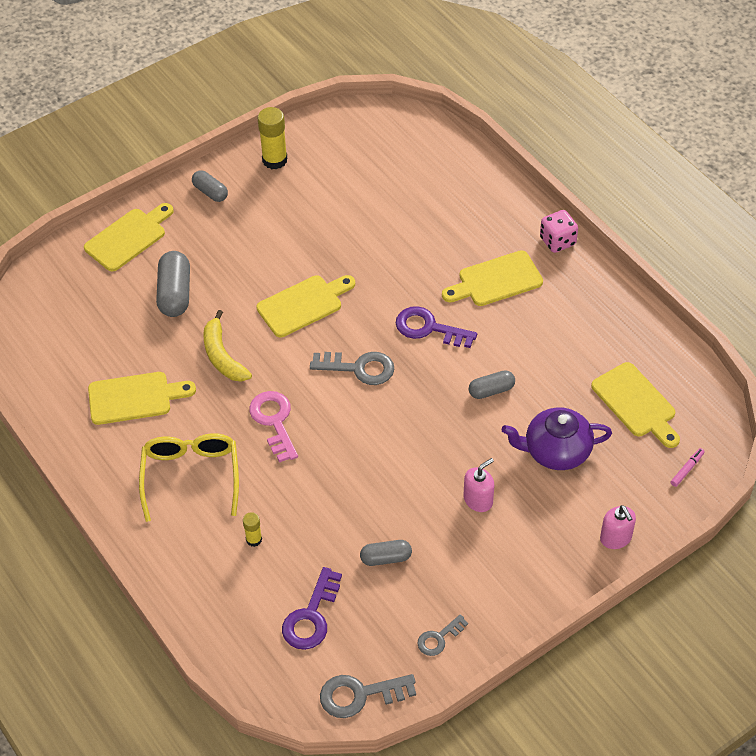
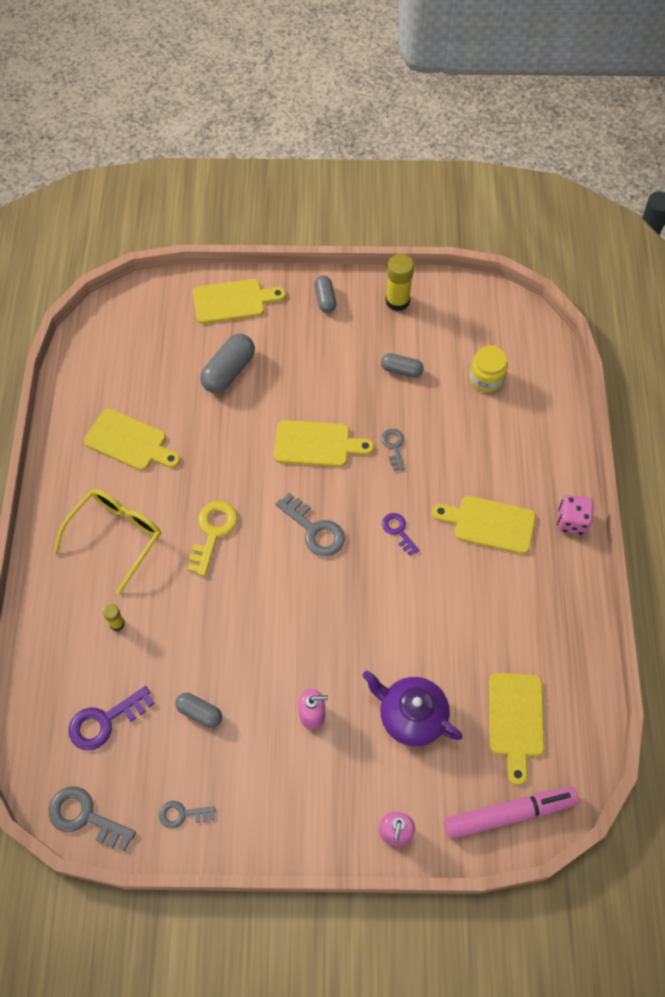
camera: 35 degrees right, 10 degrees up
(222, 356) = (220, 449): yellow banana -> none
(274, 421) = (213, 532): pink key -> yellow key
(369, 269) = (393, 446): none -> grey key
(400, 177) = (486, 378): none -> yellow jar
(428, 328) = (398, 531): purple key -> purple key, size x0.61
(491, 390) = (403, 622): grey capsule -> grey capsule (401, 370)
(687, 469) = (509, 814): pink marker -> pink marker, size x2.49

